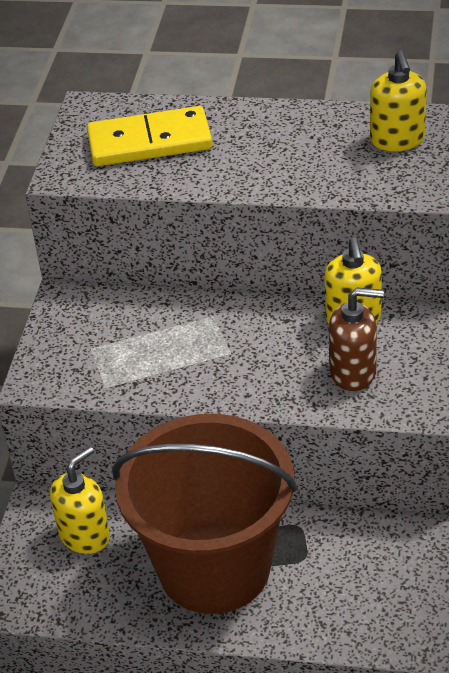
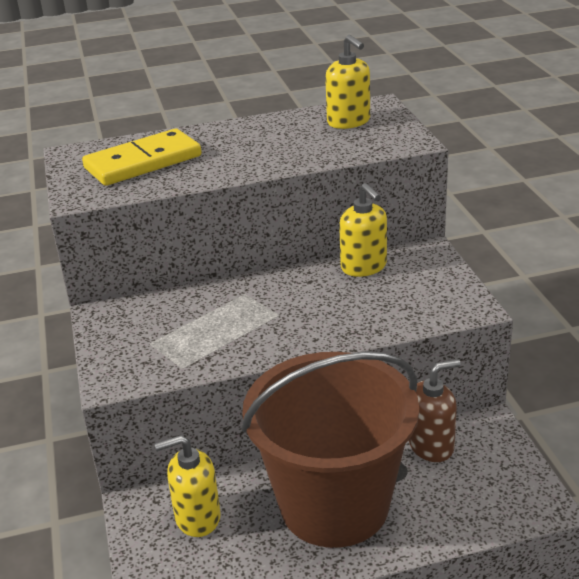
camera: 25 degrees left, 10 degrees down
(85, 535) = (197, 517): yellow soap dispenser -> yellow soap dispenser turned 120 degrees counterclockwise
(353, 372) = (392, 301): brown soap dispenser -> brown soap dispenser (431, 446)

